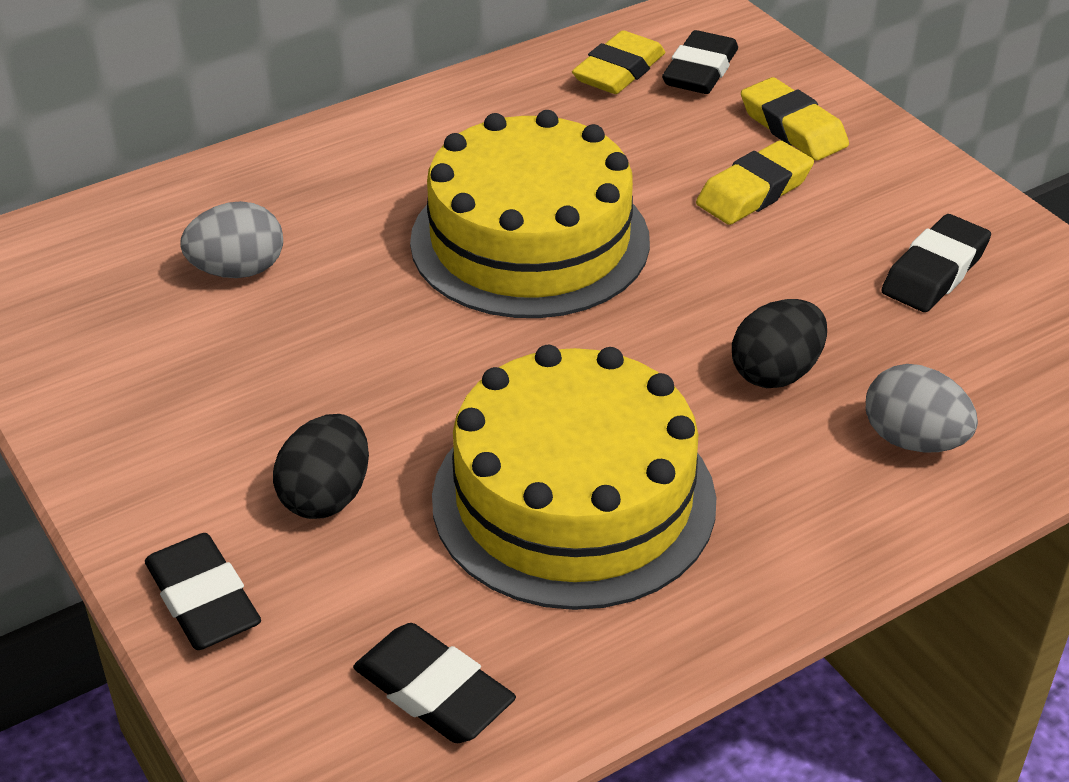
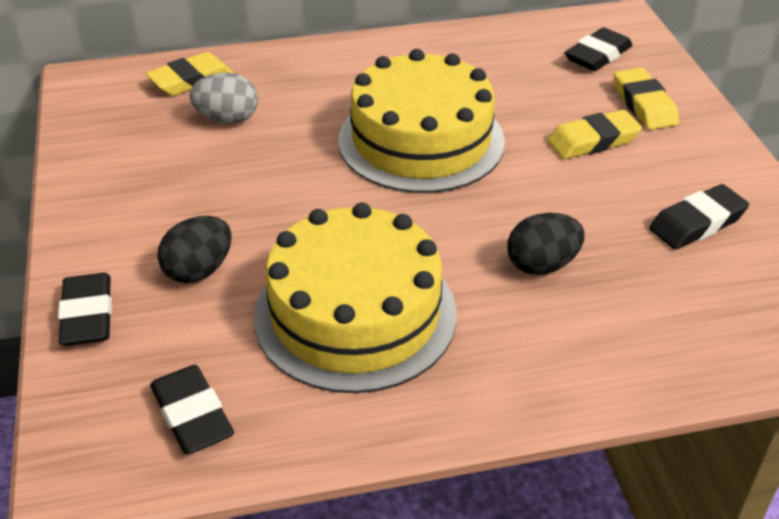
camera: 20 degrees right, 0 degrees up
(619, 71) = (541, 45): yellow eraser -> yellow eraser (191, 80)
(913, 440) = (618, 336): grey egg -> none

